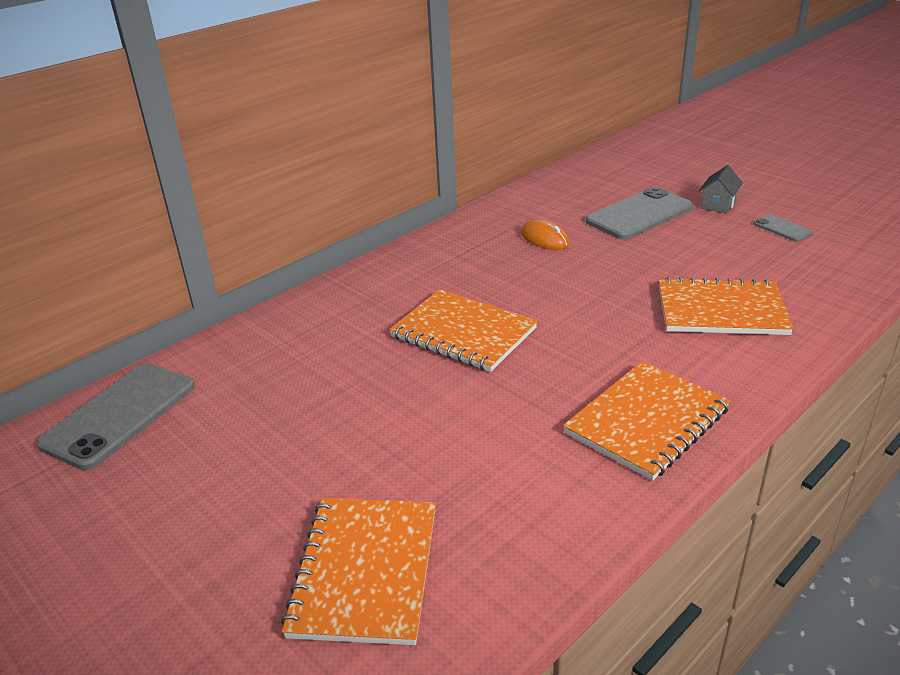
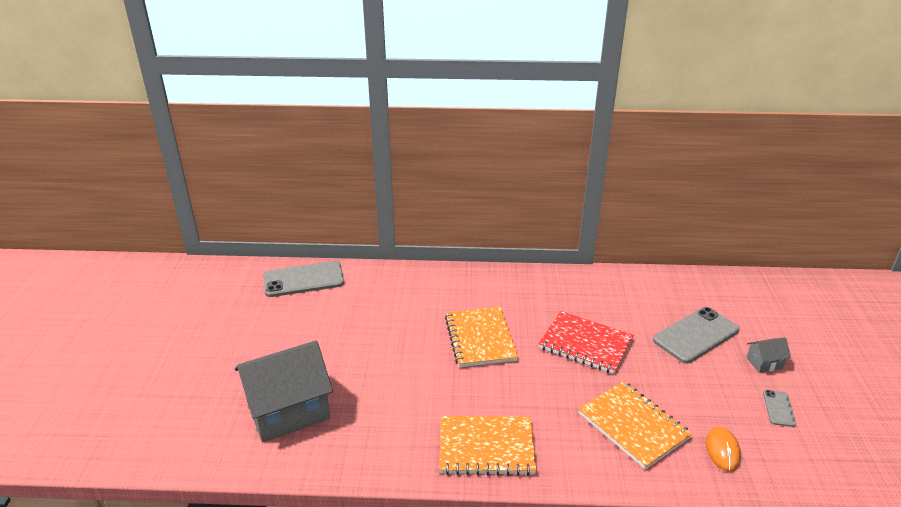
camera: 45 degrees right, 0 degrees up
(365, 571) = (288, 411): orange notebook -> grey house
(544, 238) = (609, 313): orange mouse -> orange mouse (722, 450)
(569, 274) = (585, 344): none -> red notebook
(639, 214) = (696, 335): grey phone -> grey phone turned 45 degrees counterclockwise

